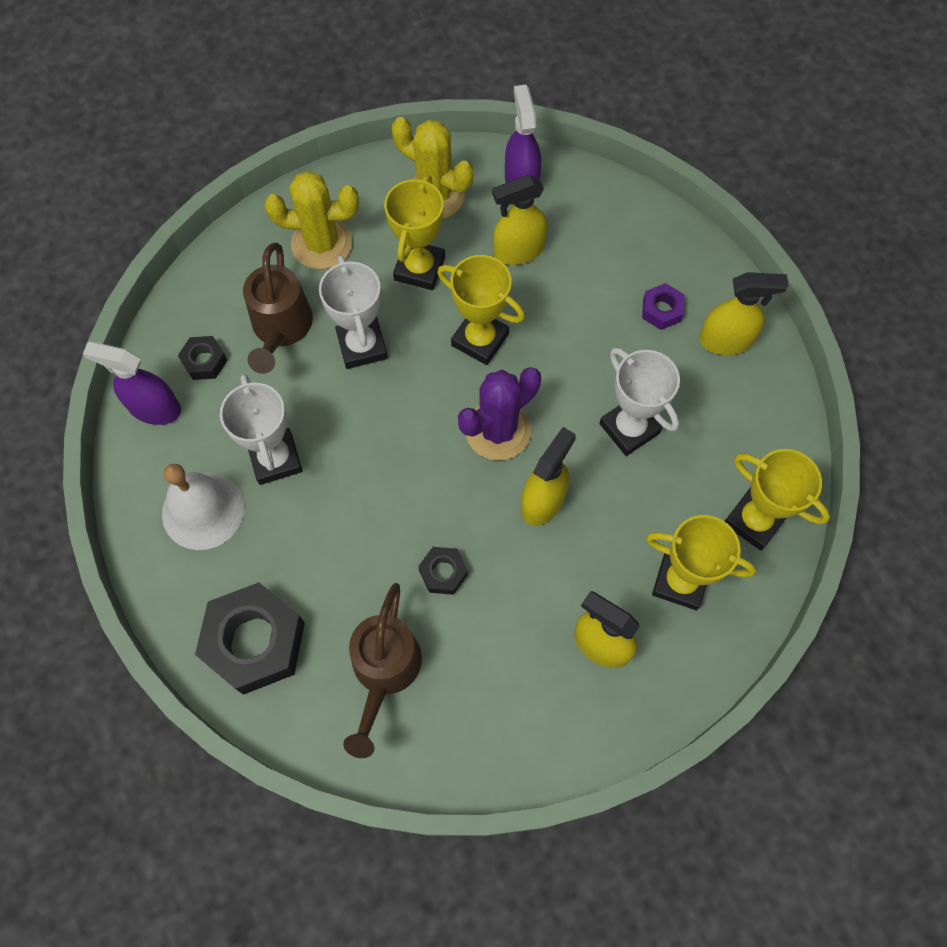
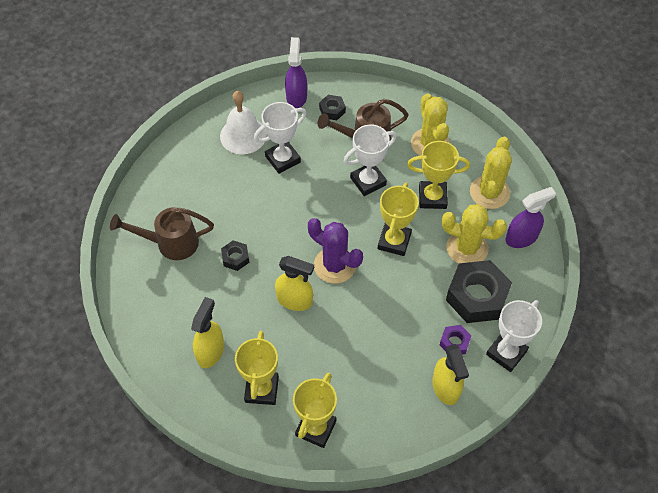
camera: 75 degrees right, 10 degrees down
(255, 642) = (175, 179): black nut -> black nut (476, 296)
(518, 251) = (467, 248): yellow spray bottle -> yellow cactus
(629, 428) = (359, 339): white trophy -> white trophy (506, 353)

